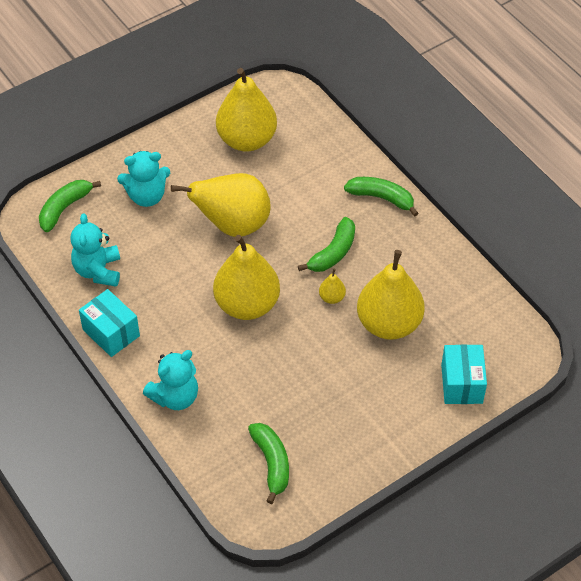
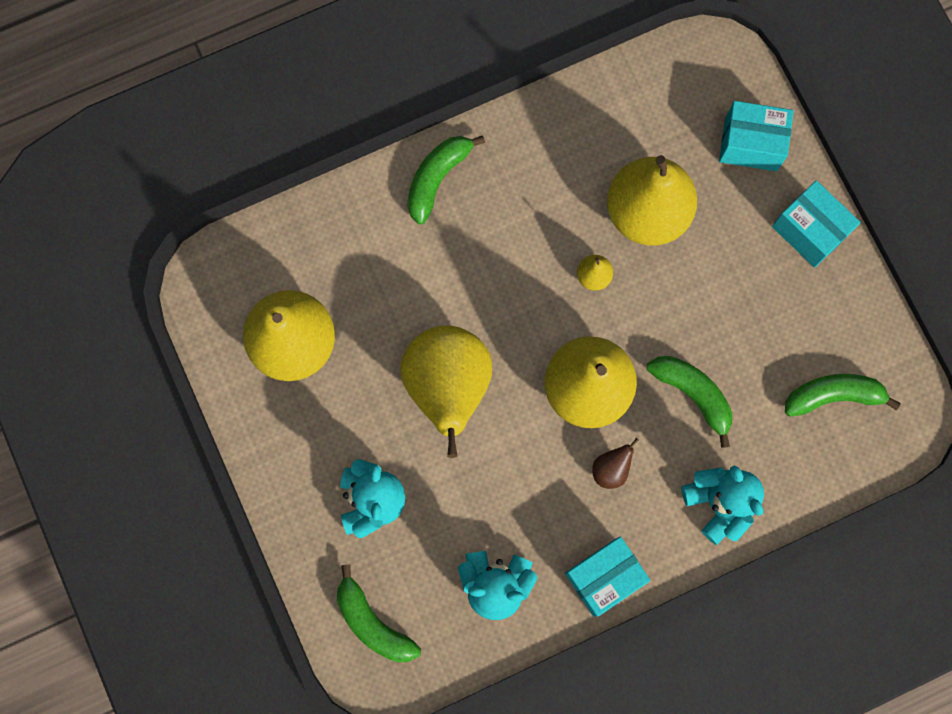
camera: 80 degrees left, 25 degrees up
(190, 326) = (611, 469): none -> brown pear
(333, 253) = (520, 260): green banana -> green banana (693, 394)
(401, 431) = (809, 231): none -> turquoise box

